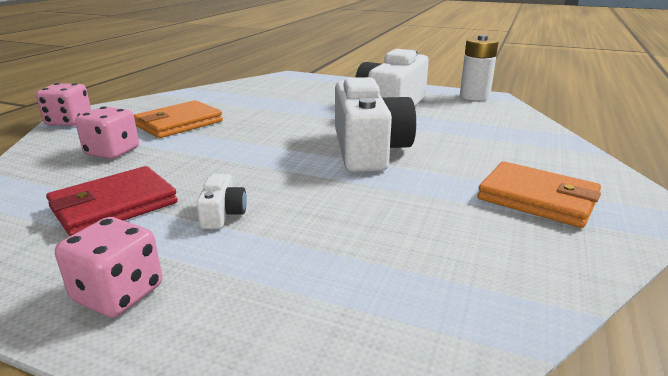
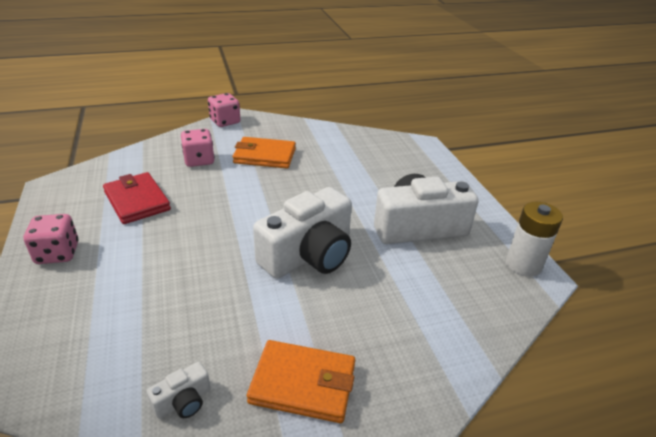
camera: 50 degrees right, 10 degrees up
(114, 205) = (137, 201): red wallet -> red wallet turned 45 degrees clockwise
(223, 214) = (156, 241): white camera -> white camera (183, 401)
(537, 199) = (303, 384): orange wallet -> orange wallet turned 75 degrees counterclockwise

